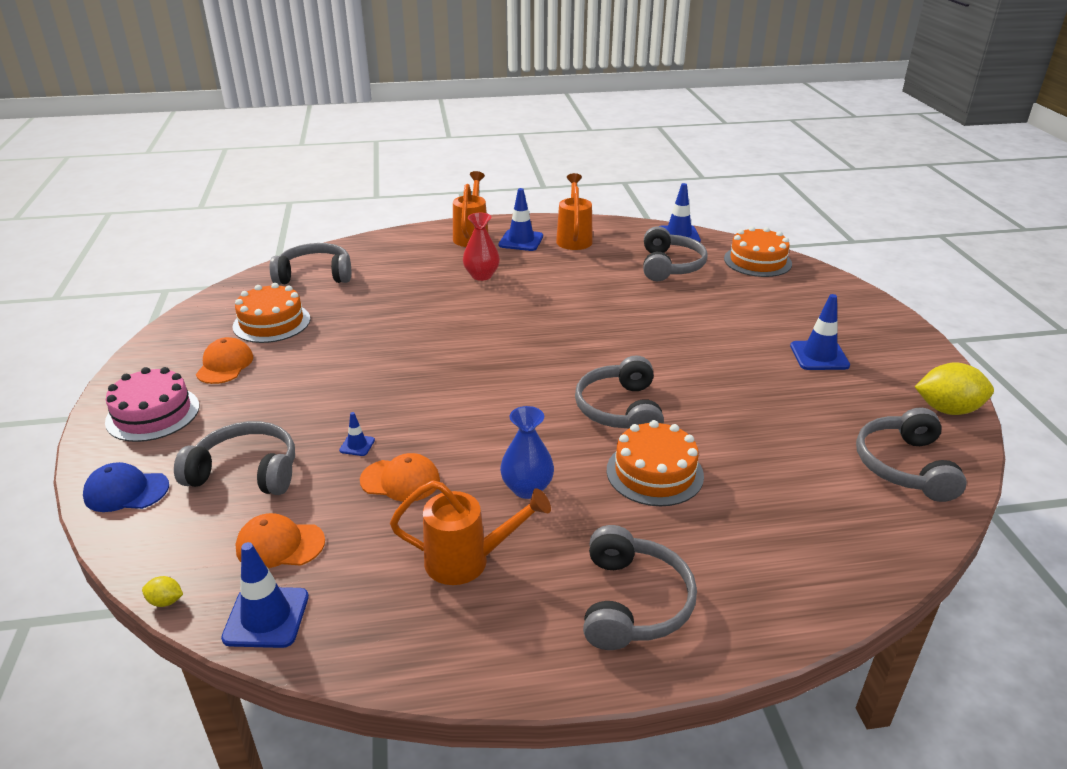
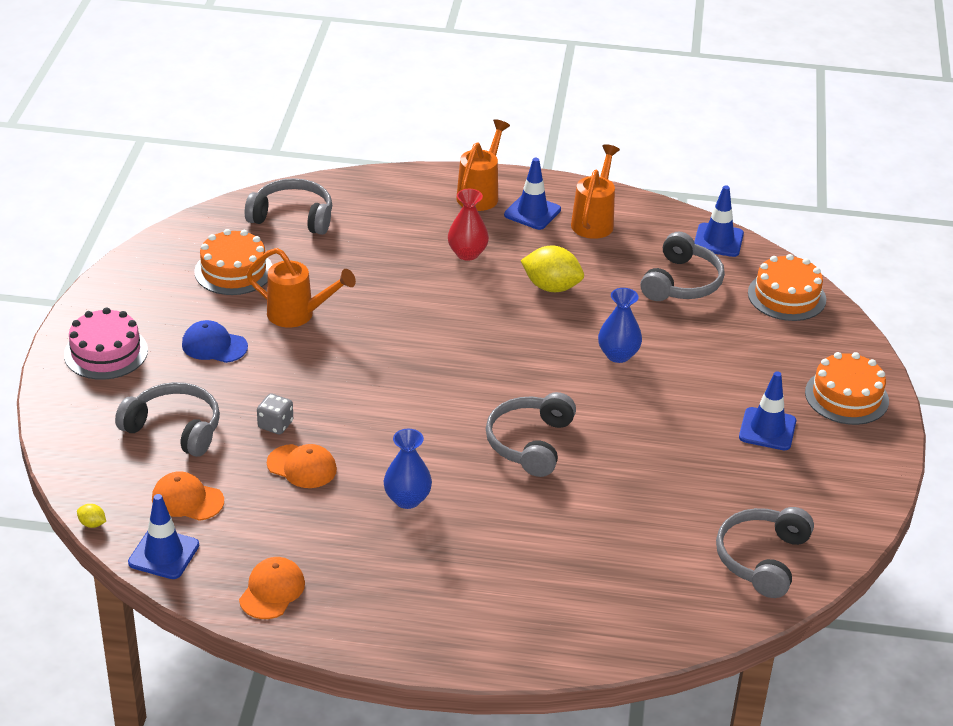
camera: 15 degrees right, 5 degrees up
(126, 491) = (74, 424): blue cap -> blue cap (214, 345)
(225, 365) = (178, 312): orange cap -> orange cap (272, 591)
(357, 445) = (275, 425): blue traffic cone -> grey dice
(468, 561) = (332, 549): orange watering can -> orange watering can (298, 315)
(633, 602) = (448, 612): grey headphones -> none
(653, 324) = (618, 355): none -> blue vase
(654, 473) = (527, 511): orange cake -> orange cake (846, 396)
(947, 409) = (852, 515): yellow lemon -> yellow lemon (551, 287)

